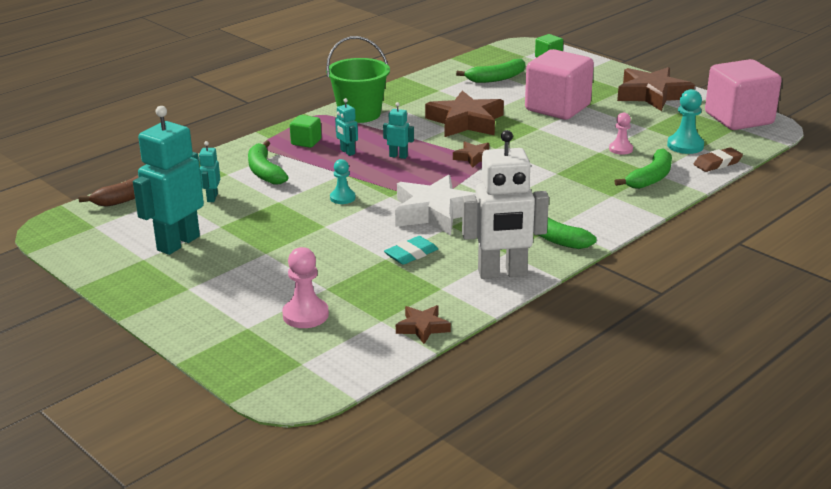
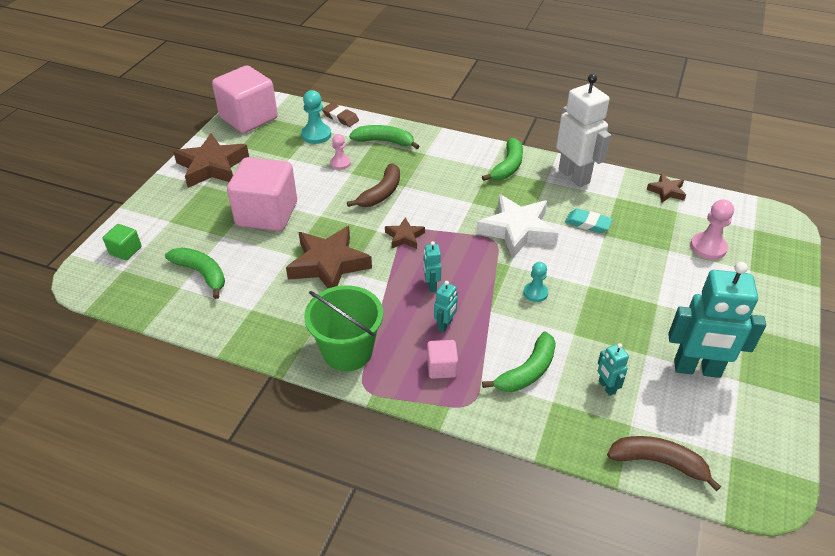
camera: 115 degrees left, 15 degrees up
(212, 198) = (606, 387): turquoise robot -> turquoise robot turned 90 degrees clockwise
(306, 142) = (442, 368): green cube -> pink cube
(552, 159) = (381, 193): none -> brown banana

